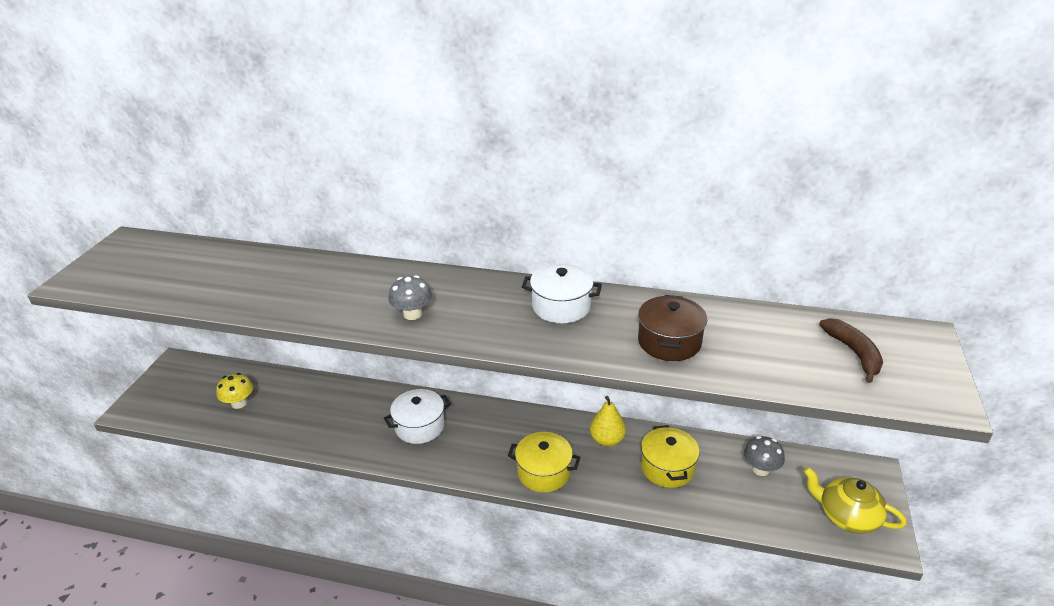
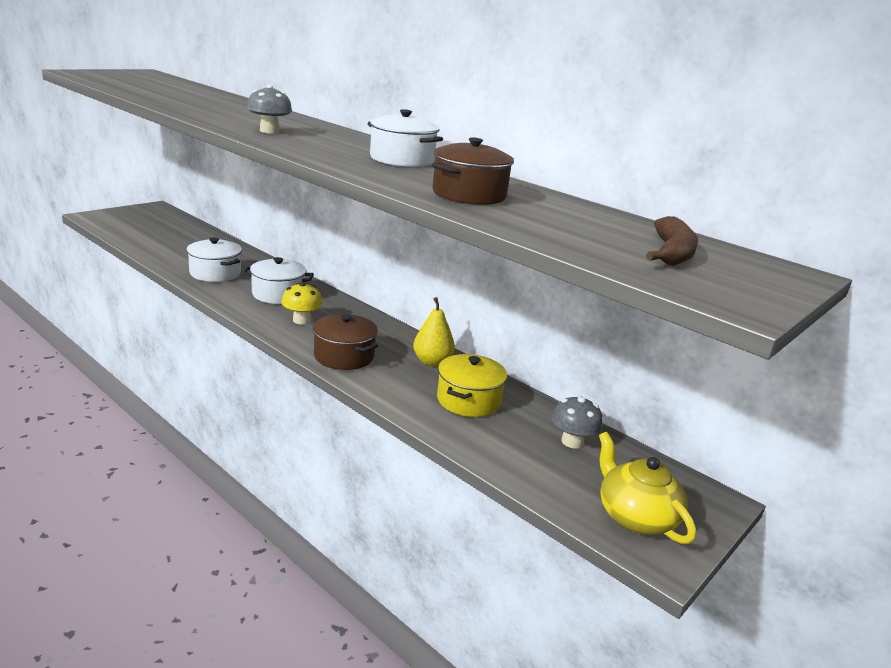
camera: 25 degrees right, 10 degrees down
(239, 403) = (166, 237): yellow mushroom -> yellow mushroom (301, 320)
(339, 428) = (215, 273): none -> white pot
(543, 472) = (344, 356): yellow pot -> brown pot

